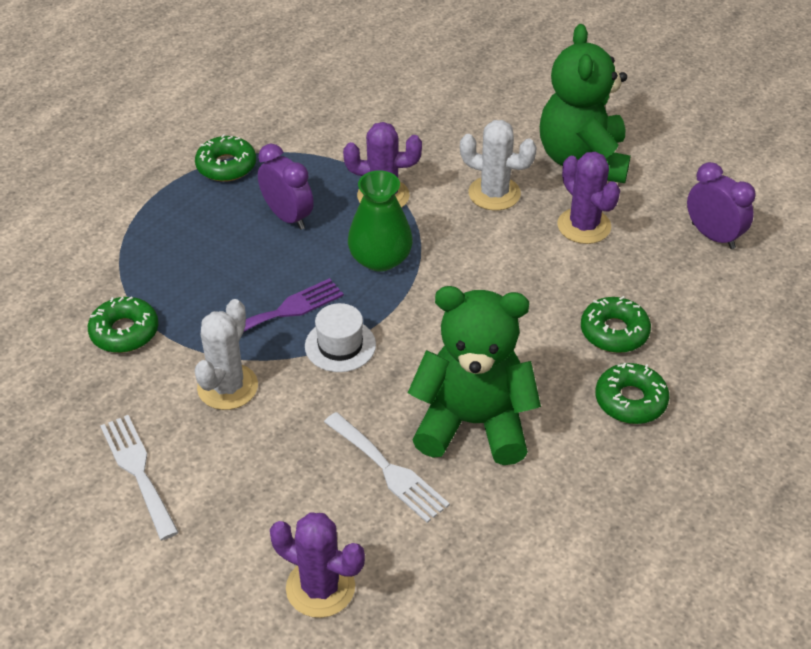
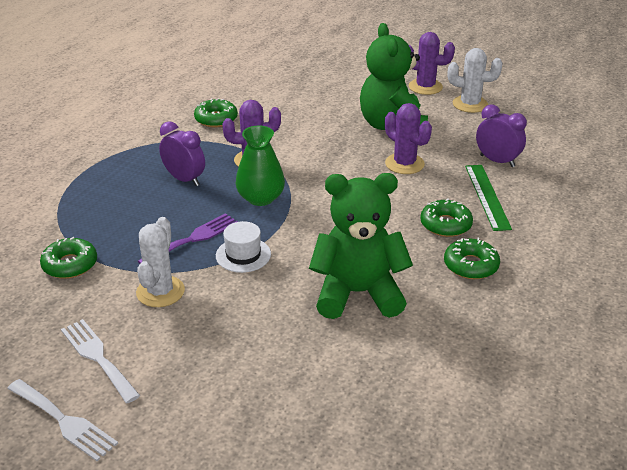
camera: 10 degrees left, 10 degrees down
(226, 166) = (131, 153): green donut -> green donut (216, 119)
(320, 587) = (266, 420): purple cactus -> purple cactus (425, 87)
(388, 470) = (301, 332): white fork -> white fork (64, 421)
(494, 193) = (334, 151): white cactus -> white cactus (470, 104)
(682, 293) = (487, 196): none -> green ruler

